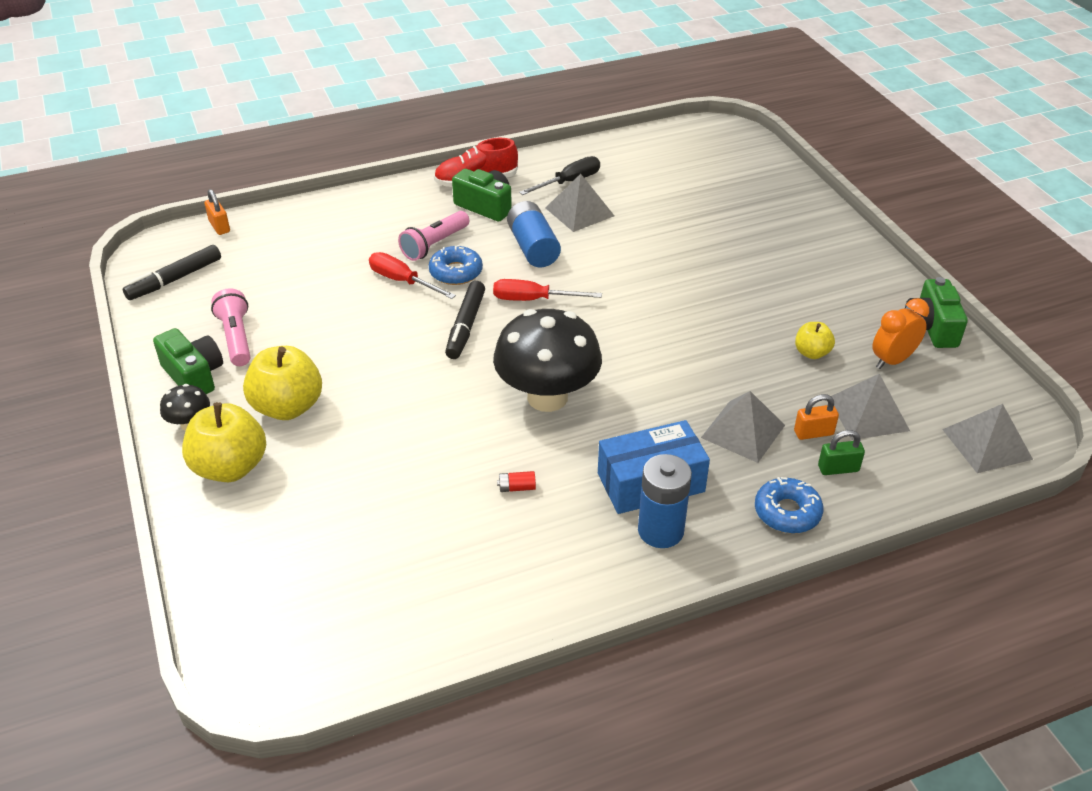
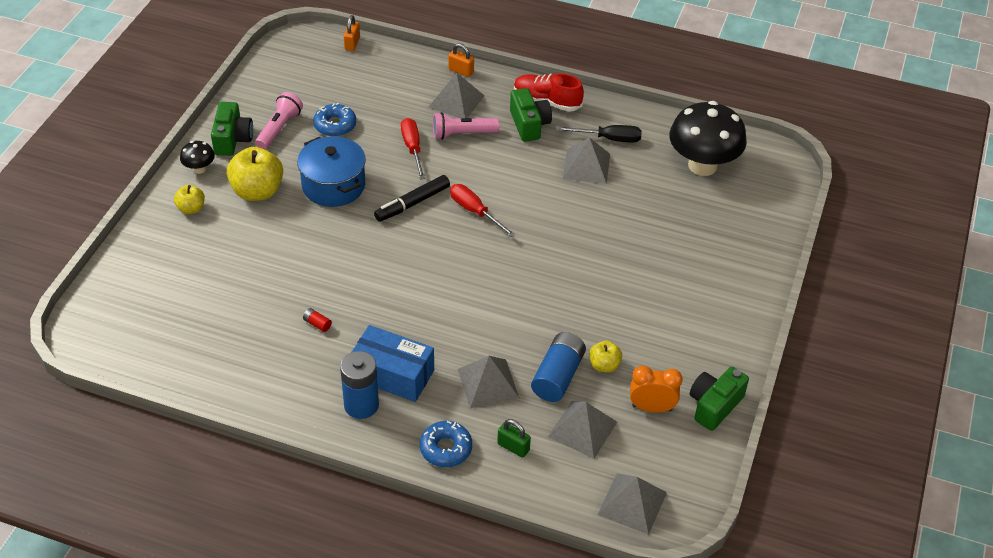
camera: 40 degrees right, 5 degrees up
(175, 279) = (289, 67): black marker -> none
(230, 467) = (191, 209): yellow apple -> yellow apple, size x0.54
(365, 355) = (333, 185): none -> blue pot
(392, 222) = (456, 101): none -> grey pyramid
(456, 272) = (452, 162): blue donut -> blue donut (335, 125)
(533, 247) = (521, 174): blue battery -> blue battery (558, 376)
(547, 397) = (402, 281): black mushroom -> black mushroom (702, 165)
(813, 433) = (530, 415): orange padlock -> orange padlock (461, 71)

